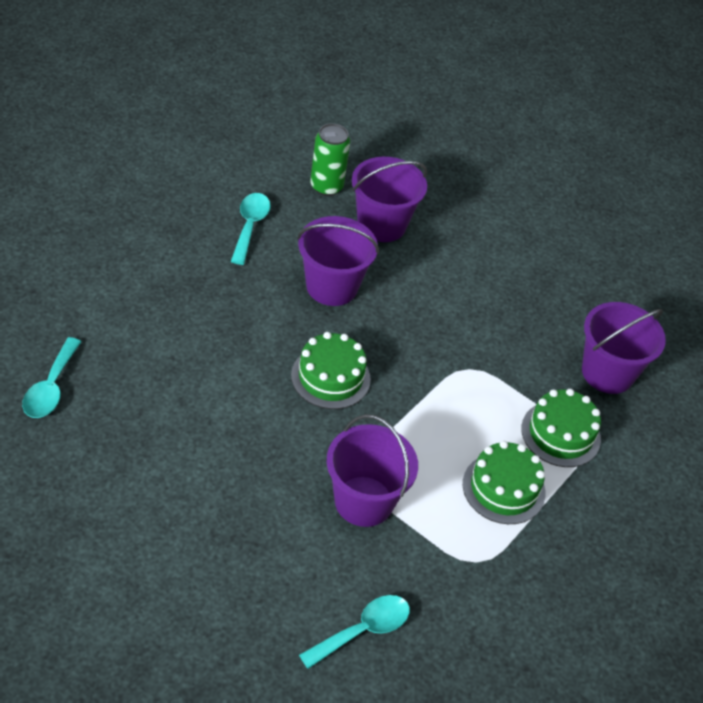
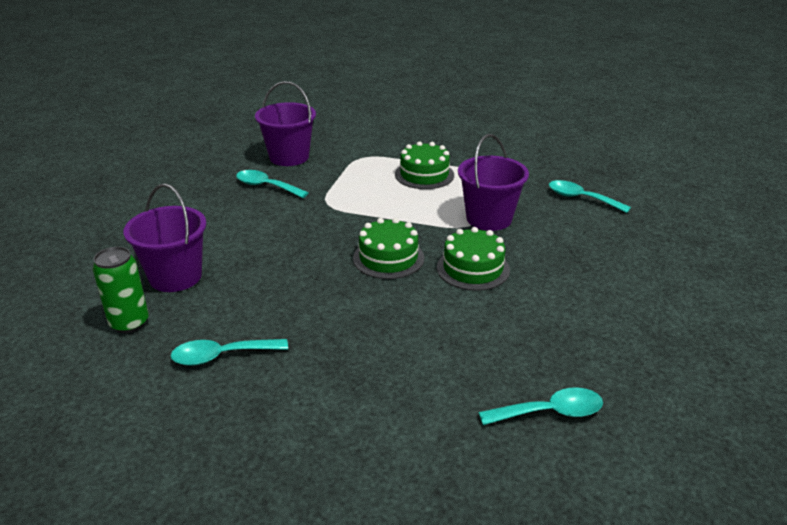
camera: 105 degrees left, 15 degrees down
(331, 286) = (280, 283): purple bucket -> none
(535, 330) = (266, 186): none -> turquoise spoon
(560, 434) = (359, 164): green cake -> green cake (473, 268)

